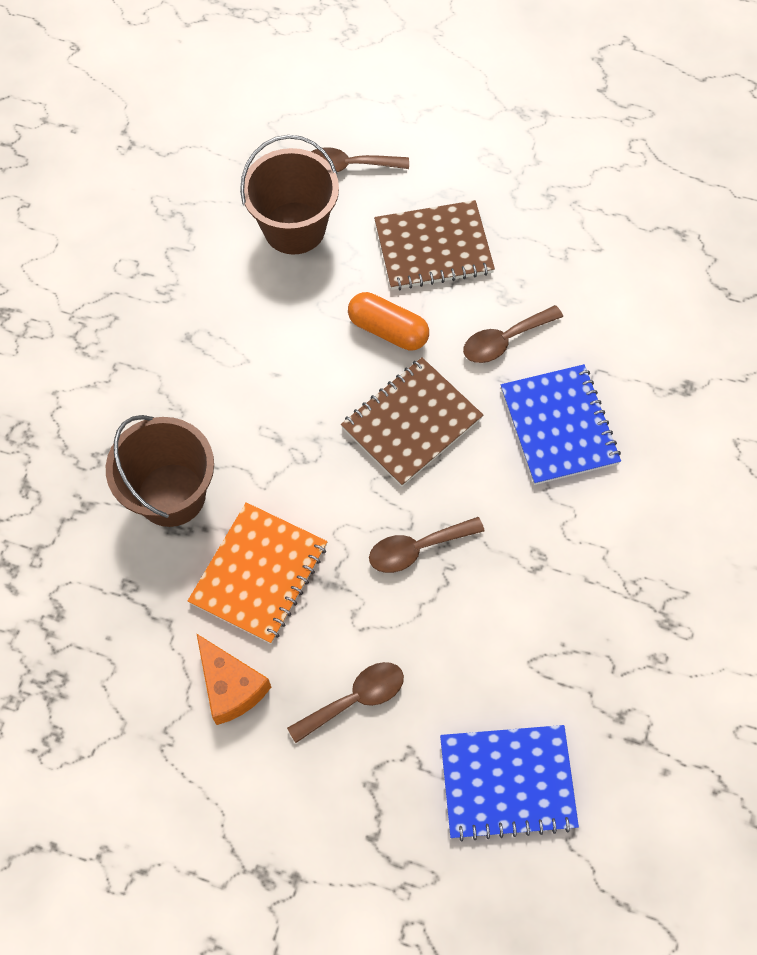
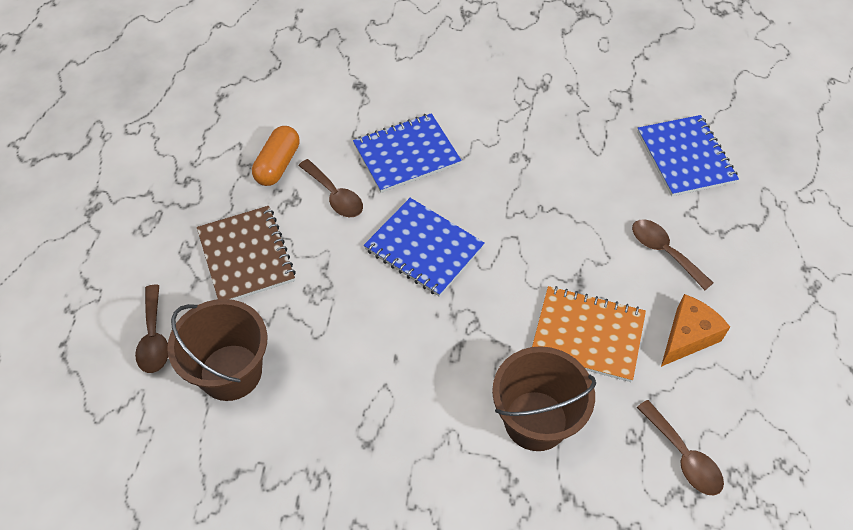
camera: 100 degrees left, 10 degrees down
(388, 330) = (336, 278): orange capsule -> orange capsule (278, 165)
(411, 423) = (424, 248): brown notebook -> blue notebook
(417, 549) = (532, 230): brown spoon -> brown spoon (683, 456)

